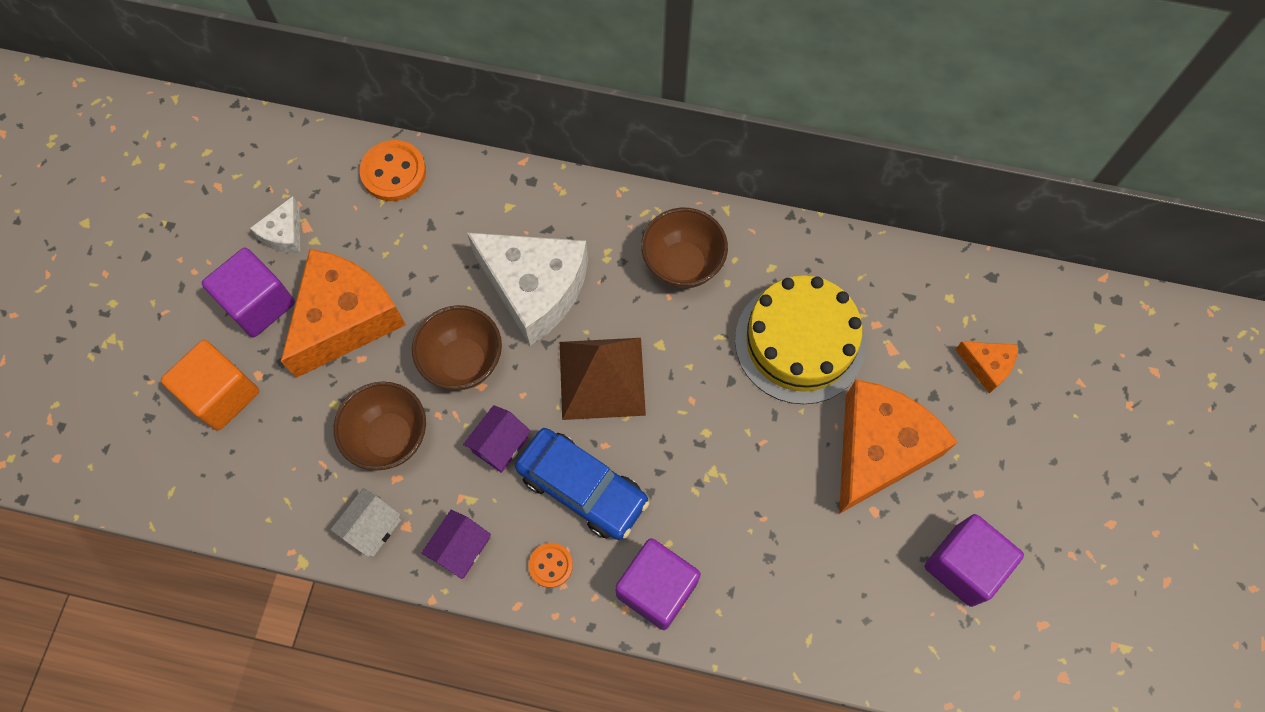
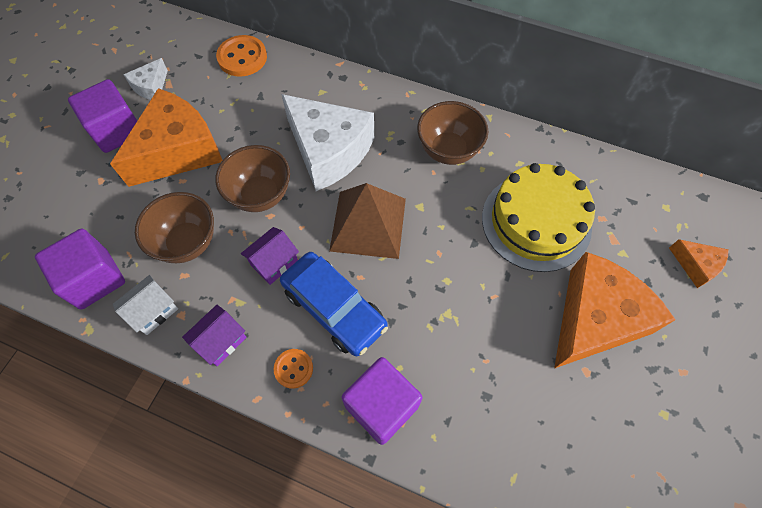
camera: 10 degrees right, 5 degrees down
(222, 394) = (68, 190): orange cube -> none
(963, 565) = (665, 435): purple cube -> purple cube (94, 279)

